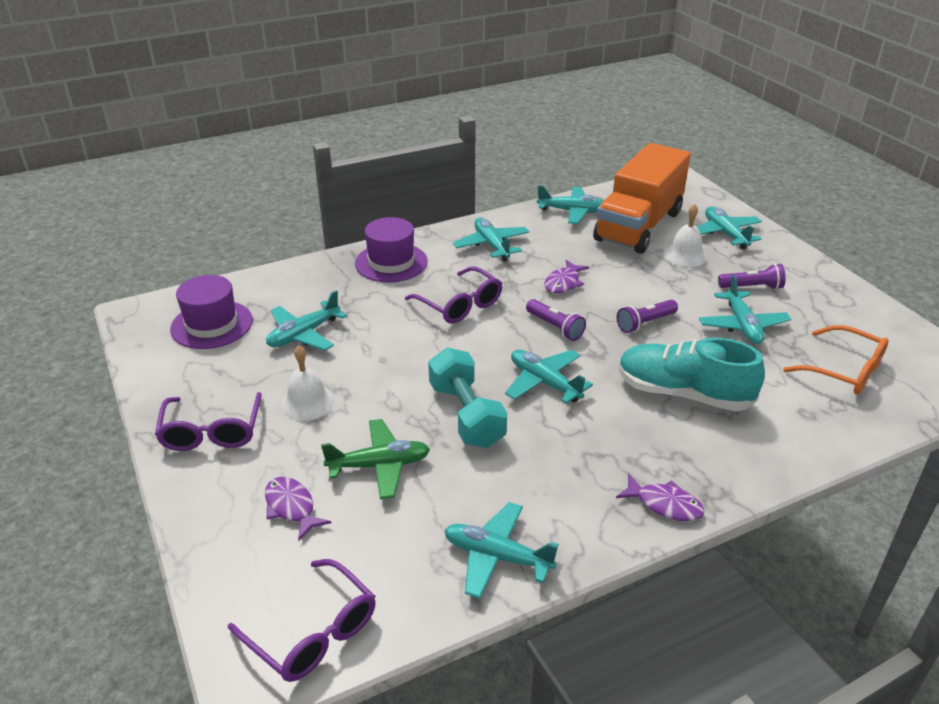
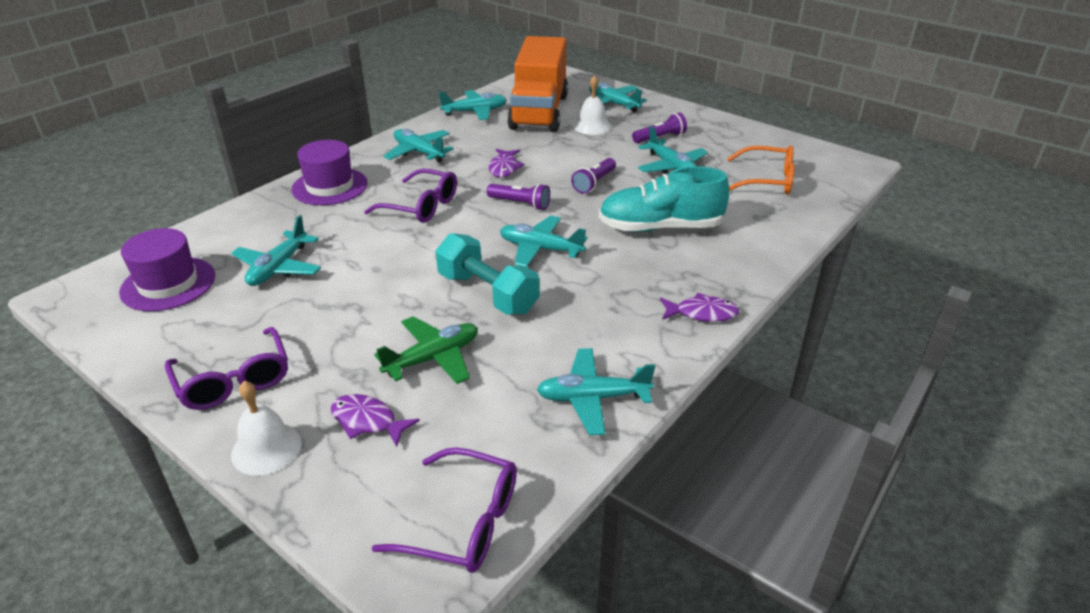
camera: 25 degrees left, 0 degrees up
(307, 402) = (322, 325): white bell -> white bell (266, 448)

